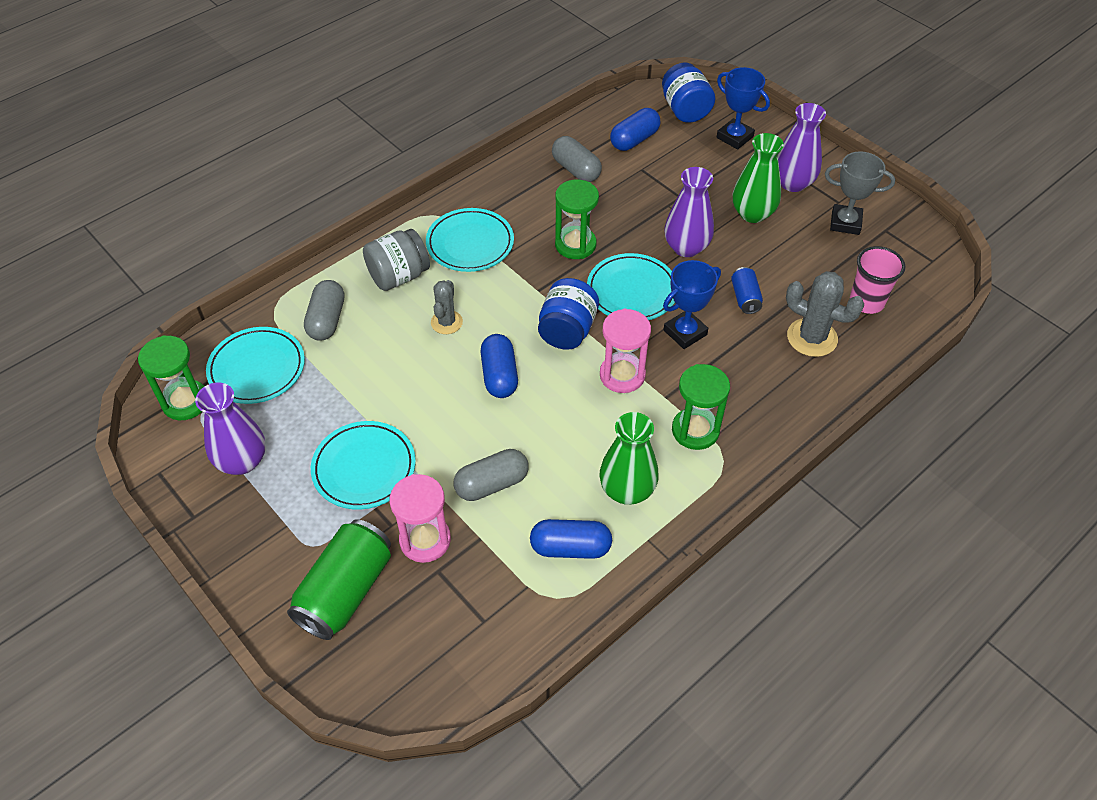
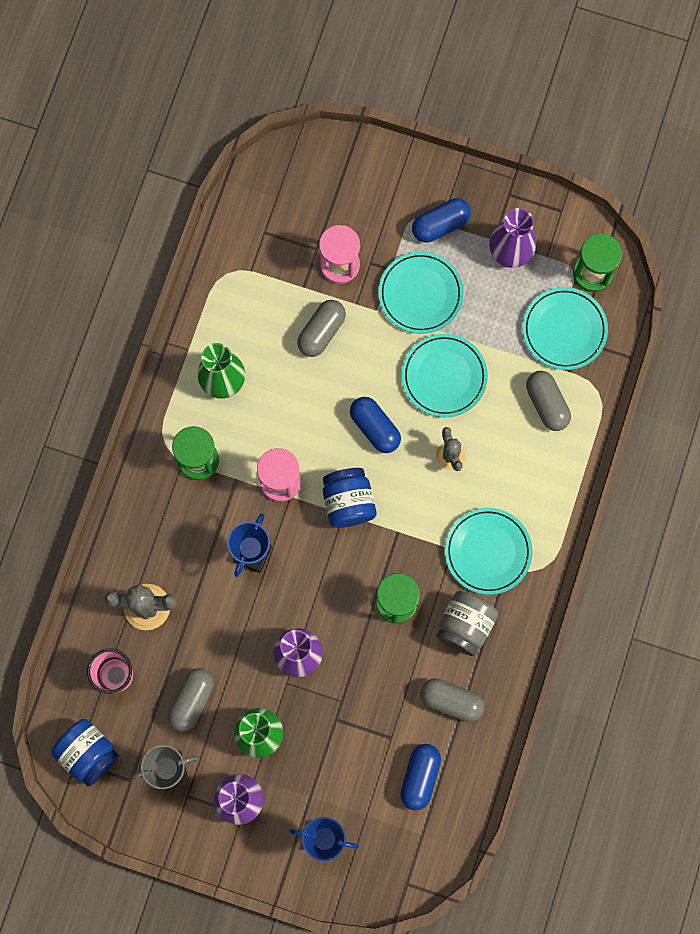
camera: 150 degrees right, 25 degrees up
(346, 591) = (367, 202): green can -> none
(399, 276) = (522, 481): grey jar -> grey jar (465, 625)
(570, 547) = (238, 314): blue capsule -> blue capsule (440, 225)
(632, 291) = (319, 575): turquoise plate -> turquoise plate (444, 377)
(685, 110) = (393, 854): blue jar -> blue jar (88, 753)
(745, 298) = (220, 621): blue can -> none
(802, 257) = (192, 700): none -> grey capsule

